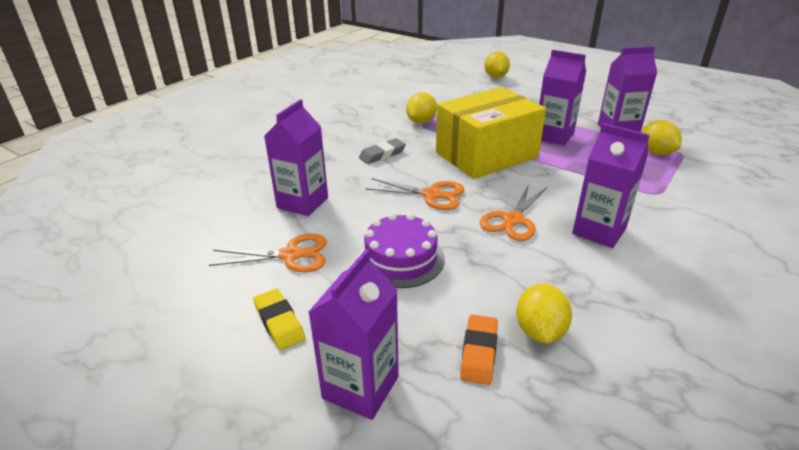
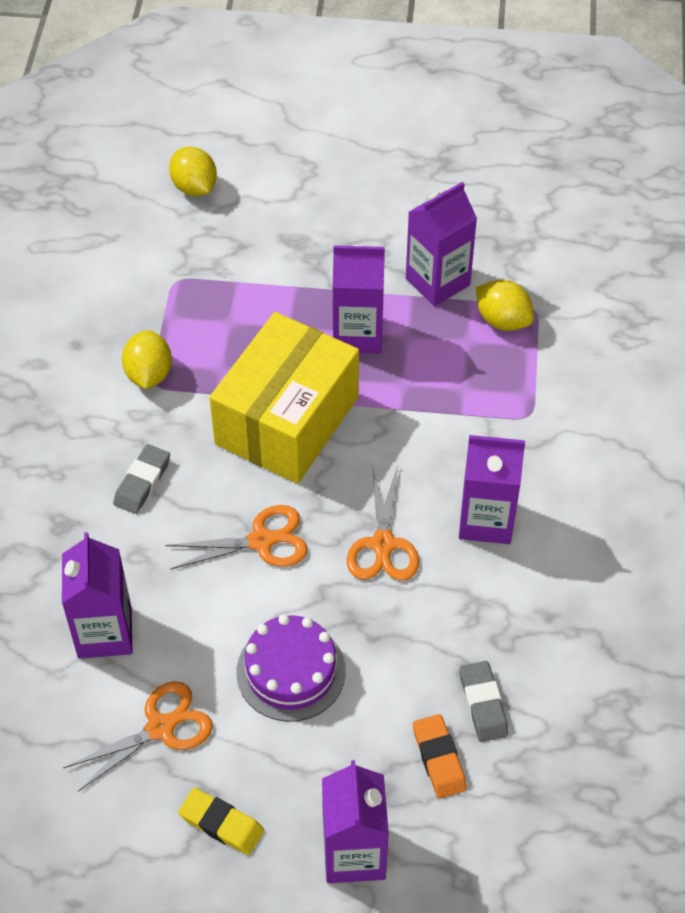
camera: 30 degrees left, 20 degrees up
(539, 331) = (483, 704): yellow lemon -> grey eraser

